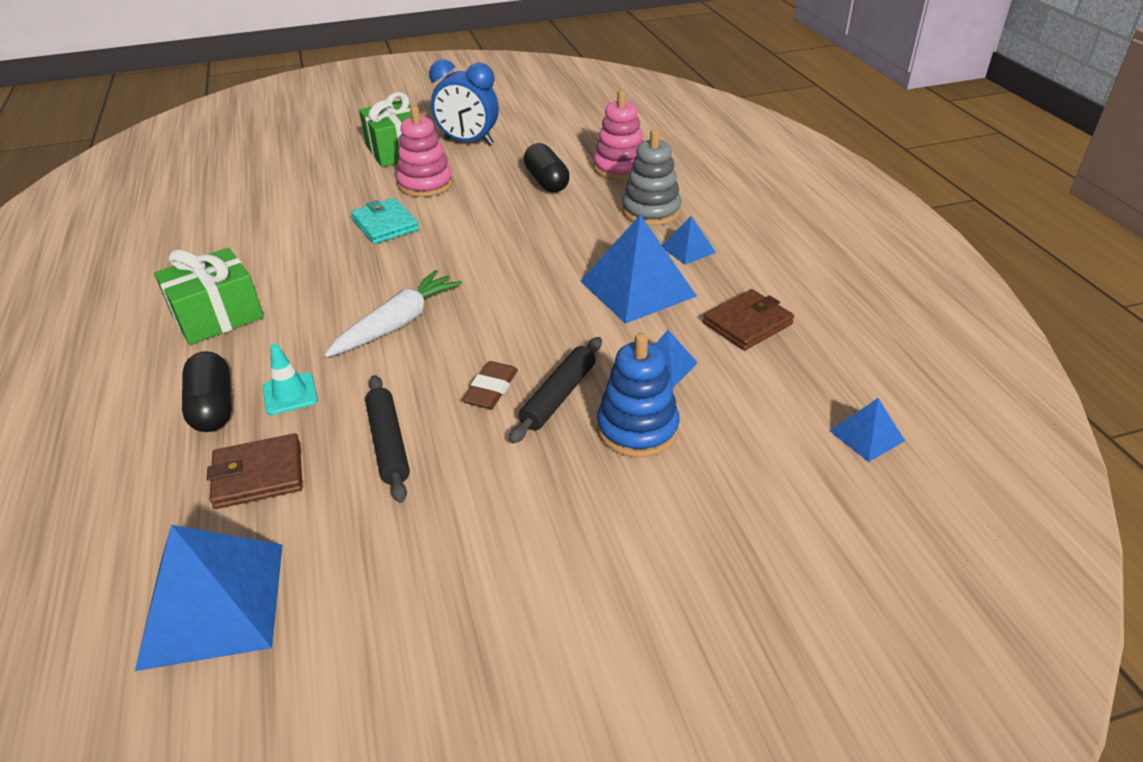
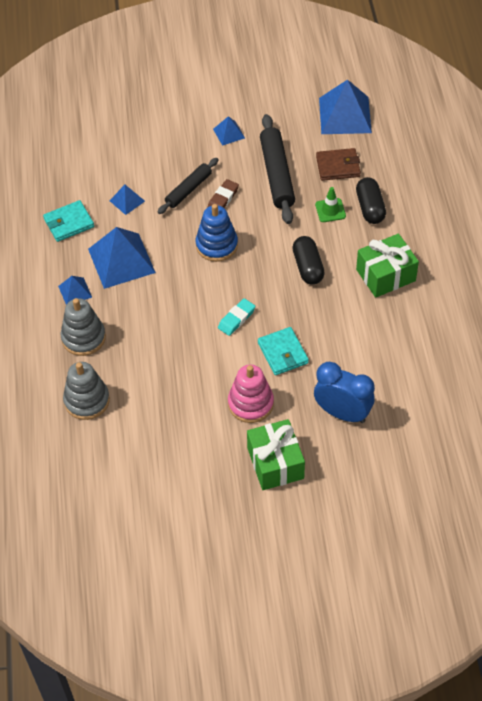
camera: 170 degrees left, 15 degrees up
(290, 394) = (330, 210): turquoise traffic cone -> green traffic cone
(389, 443) = (276, 174): black rolling pin -> black rolling pin, size x1.59
(397, 323) = (273, 252): white carrot -> none
(450, 247) = (236, 319): none -> turquoise eraser
(468, 142) = (208, 468): blue clock -> blue clock (342, 413)
(546, 181) = (151, 390): black capsule -> black capsule (308, 267)
(620, 168) = (87, 400): pink stacking toy -> grey stacking toy
(637, 429) = (154, 166): blue stacking toy -> blue stacking toy (216, 245)
(747, 323) = (69, 223): brown wallet -> turquoise wallet
(867, 435) = (48, 149): blue pyramid -> blue pyramid (229, 133)

